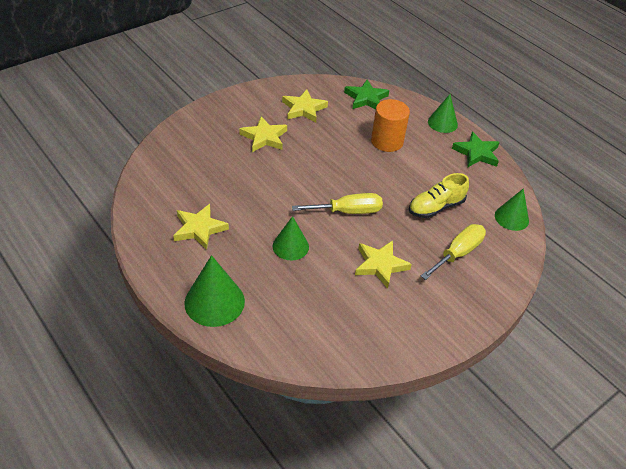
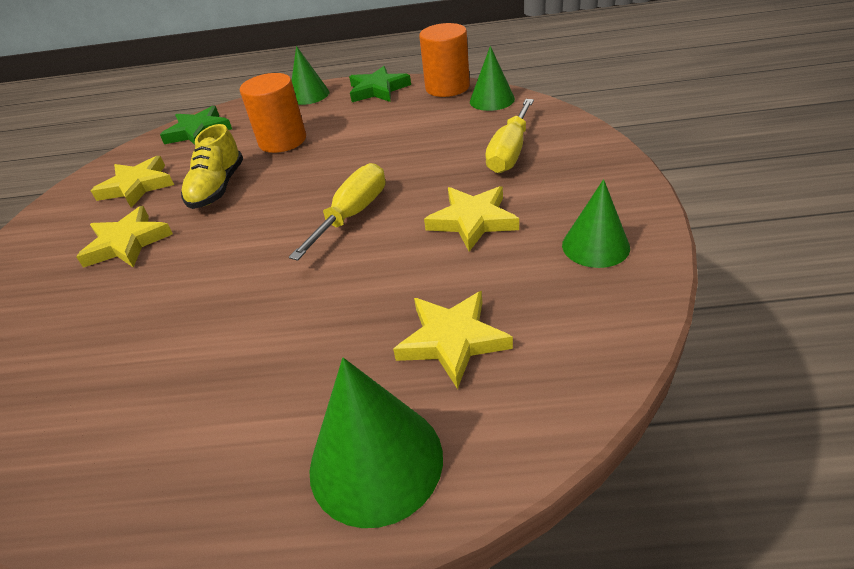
camera: 45 degrees left, 5 degrees down
(199, 228) = (193, 407): yellow star -> yellow star (452, 340)
(290, 246) = (353, 299): green cone -> green cone (595, 246)
(436, 207) = (424, 142): yellow shoe -> yellow shoe (217, 188)
(458, 253) = (510, 152): yellow screwdriver -> yellow screwdriver turned 150 degrees counterclockwise
(508, 187) = (447, 87): none -> orange cylinder

